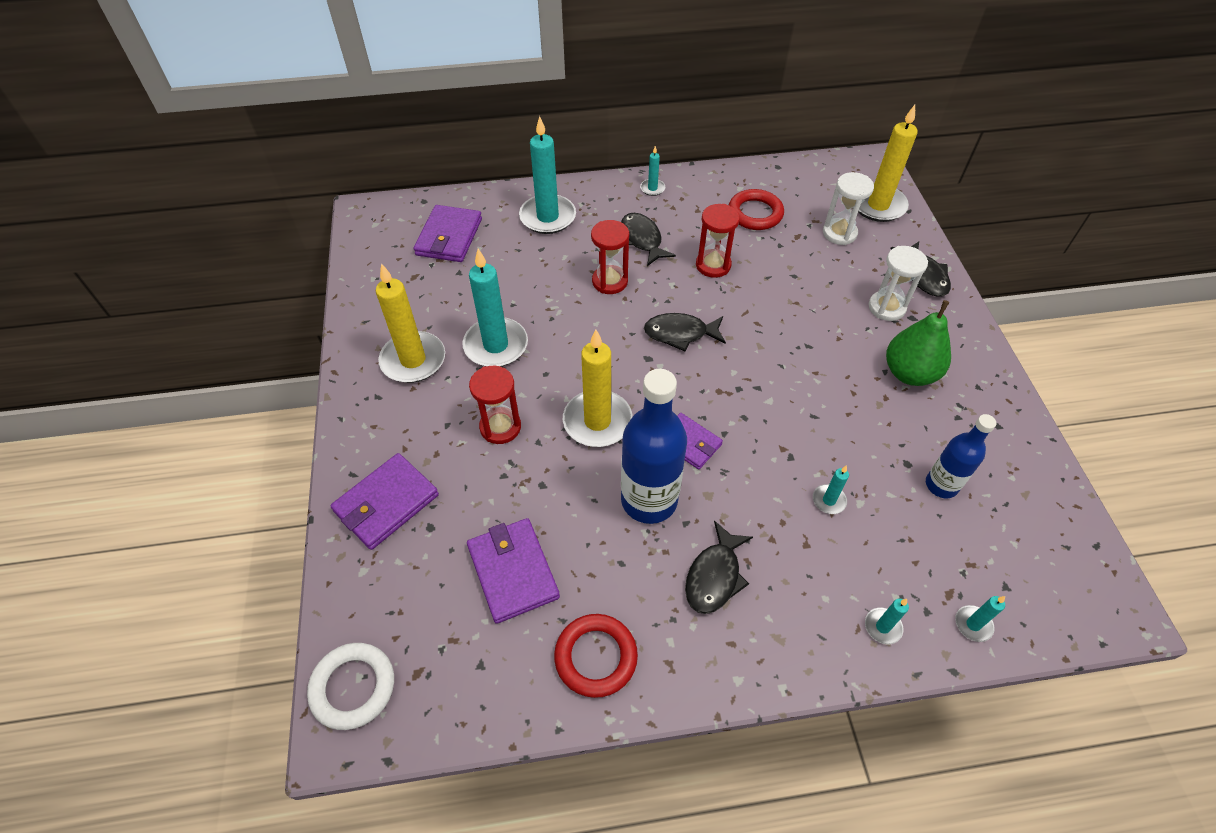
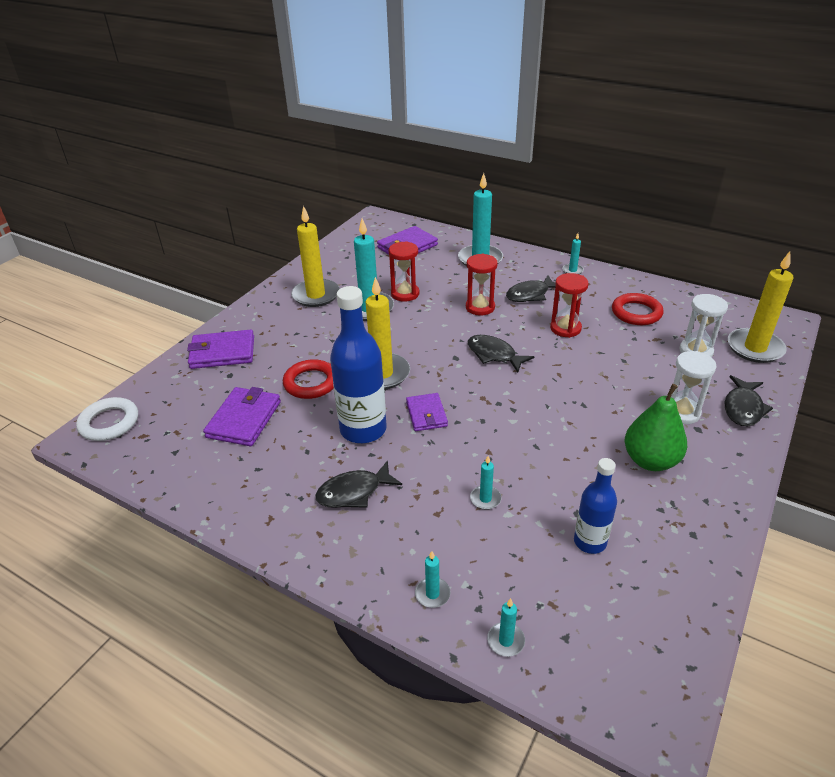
camera: 40 degrees right, 15 degrees down
(500, 427) = (323, 348): red hourglass -> red hourglass (405, 294)
(596, 657) = (235, 487): red ring -> red ring (311, 383)
(642, 239) = (530, 294): black fish -> black fish turned 135 degrees counterclockwise

